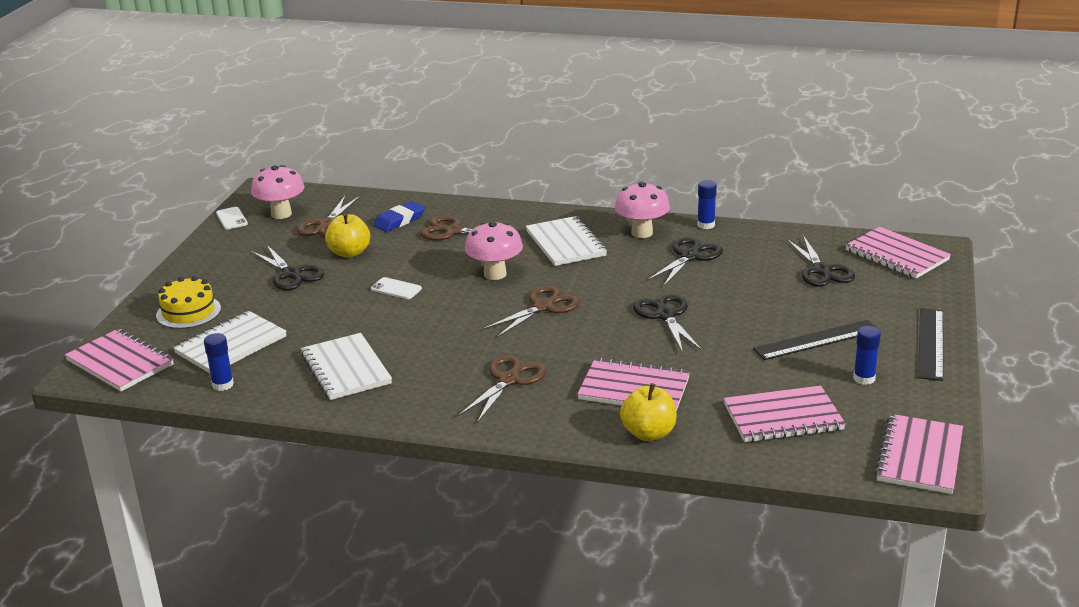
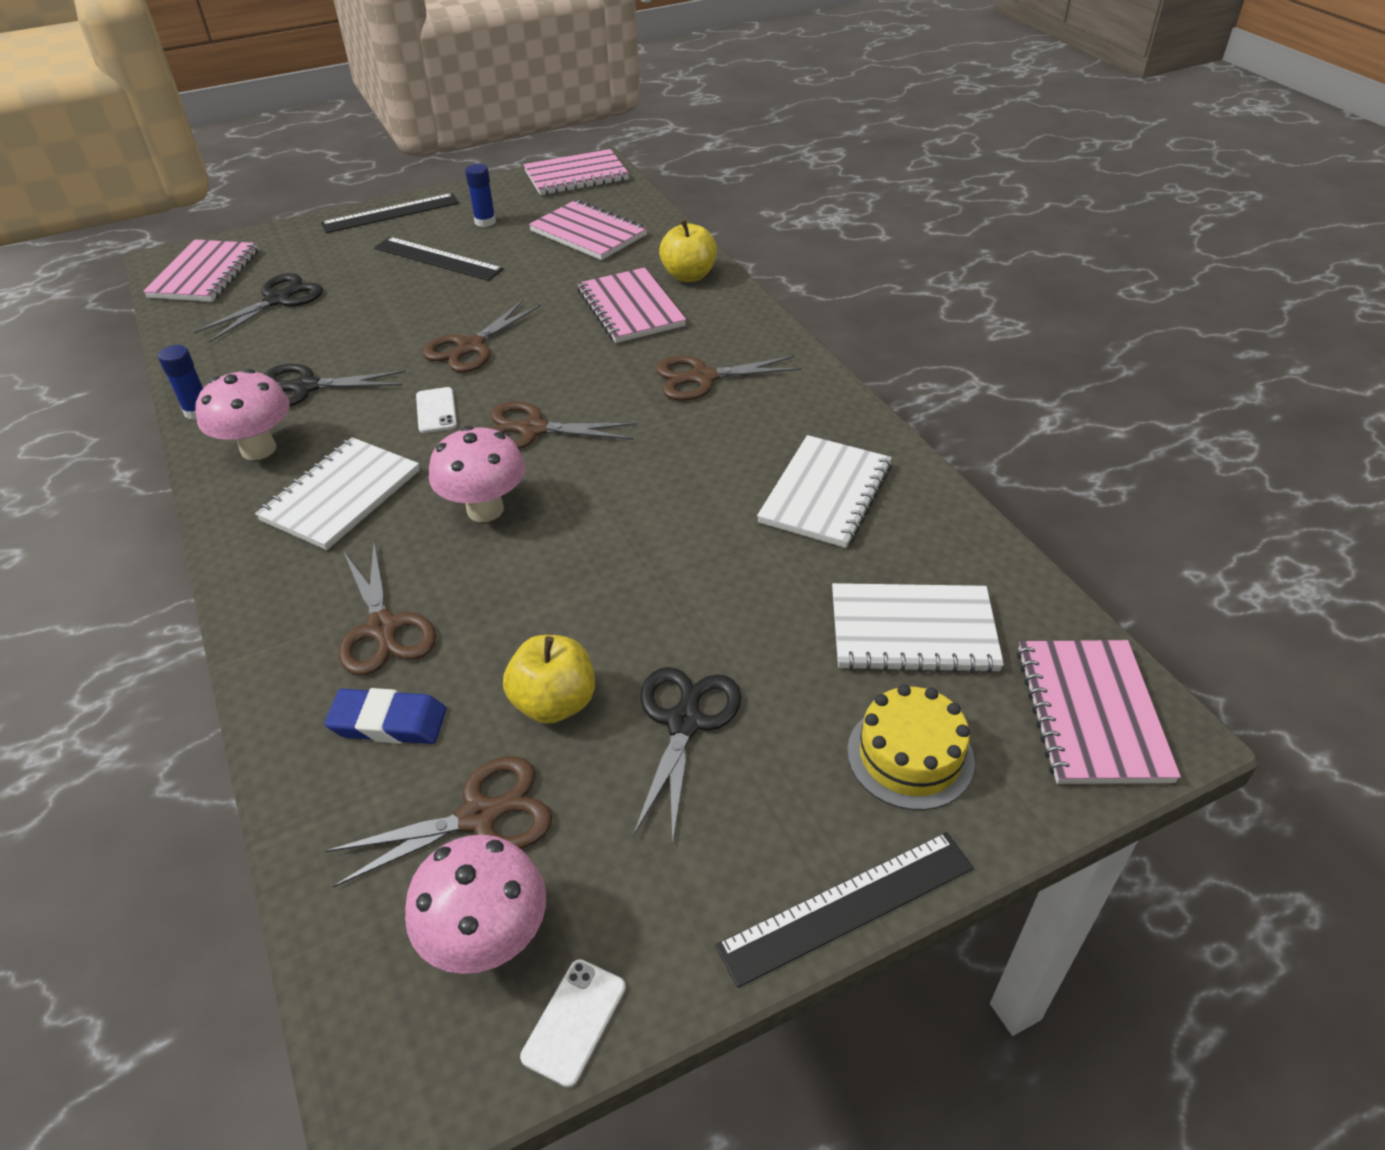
camera: 130 degrees left, 15 degrees up
(171, 272) = (847, 907): none -> black ruler
(223, 385) = (982, 568): blue glue stick -> none
(396, 289) = (611, 574): white phone -> white phone (436, 410)
(665, 316) = (471, 347): black scissors -> brown scissors

